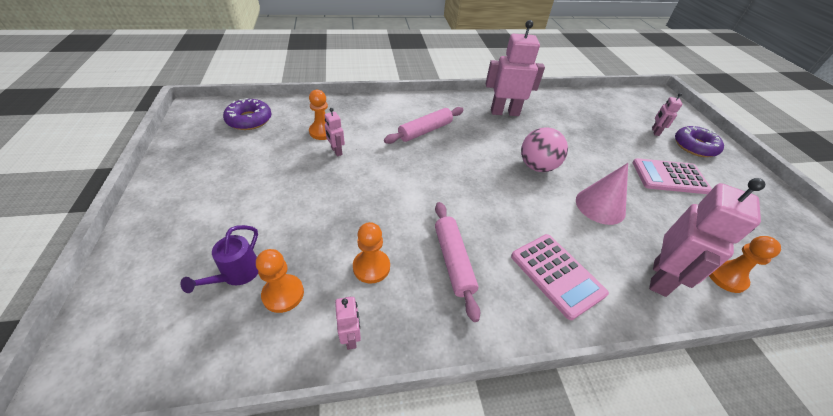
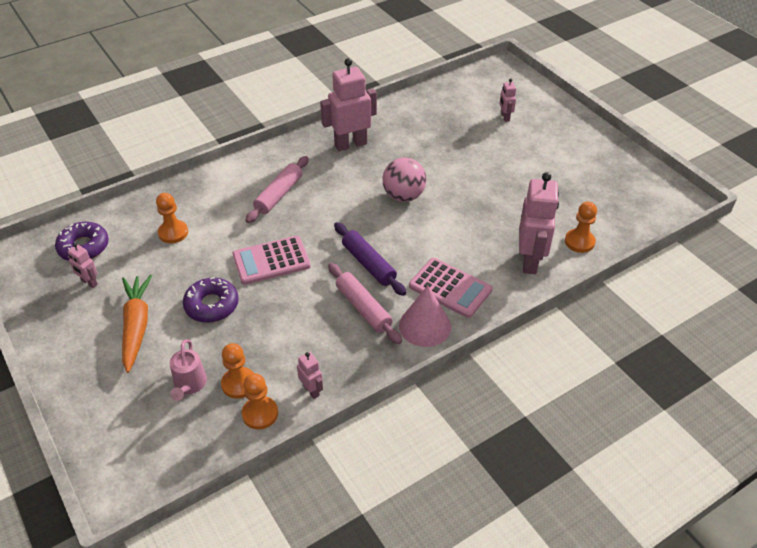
camera: 20 degrees left, 0 degrees up
(236, 274) = (189, 385): purple watering can -> pink watering can
(237, 196) = (136, 326): none -> orange carrot
(336, 151) = (201, 248): pink robot -> pink robot (89, 283)
(371, 267) = (298, 338): orange pawn -> orange pawn (260, 414)
(478, 217) = (368, 264): none -> purple rolling pin
(600, 206) = (470, 215): pink cone -> pink cone (425, 326)
(669, 177) = (525, 165): pink calculator -> pink calculator (271, 261)
(694, 146) = (543, 122): purple donut -> purple donut (212, 305)

